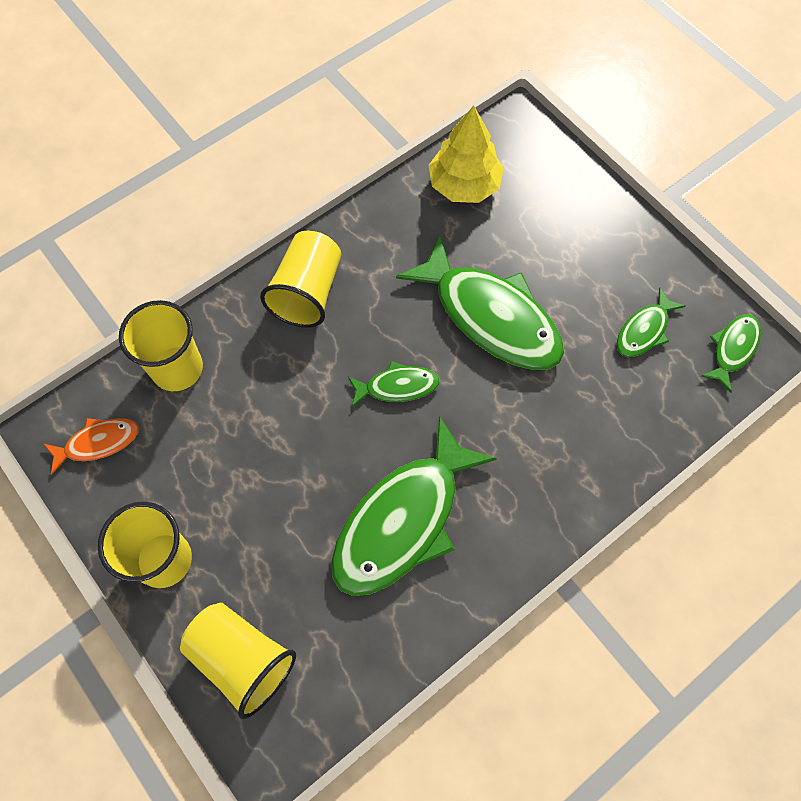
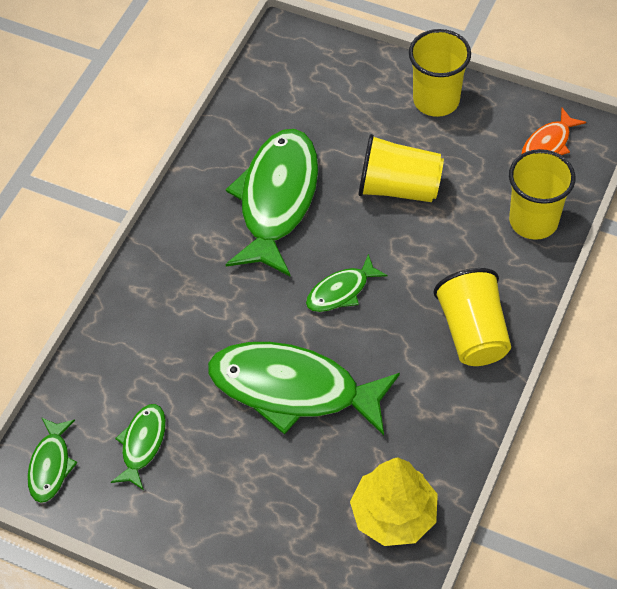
camera: 155 degrees right, 10 degrees down
(242, 659) = (338, 74): yellow cup -> yellow cup (398, 187)

